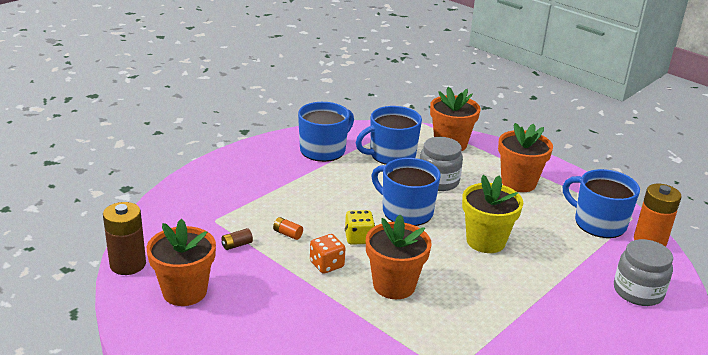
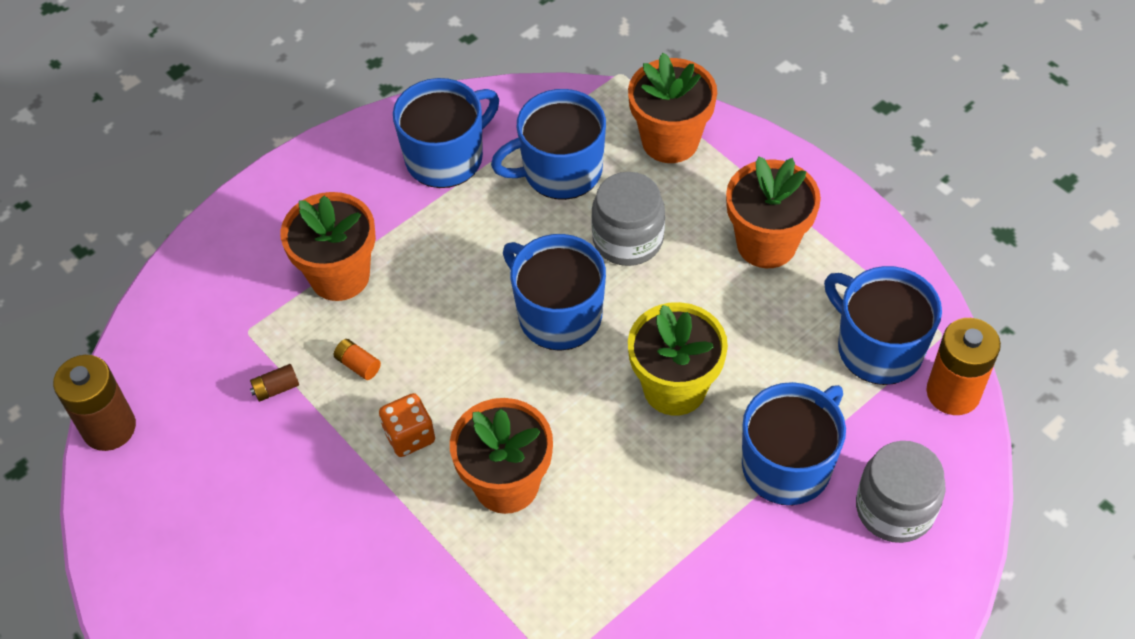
camera: 10 degrees right, 25 degrees up
(184, 291) = (189, 488): orange flower pot -> orange flower pot (339, 276)
(358, 238) = (469, 377): yellow dice -> none
(566, 273) = (788, 464): none -> blue mug

